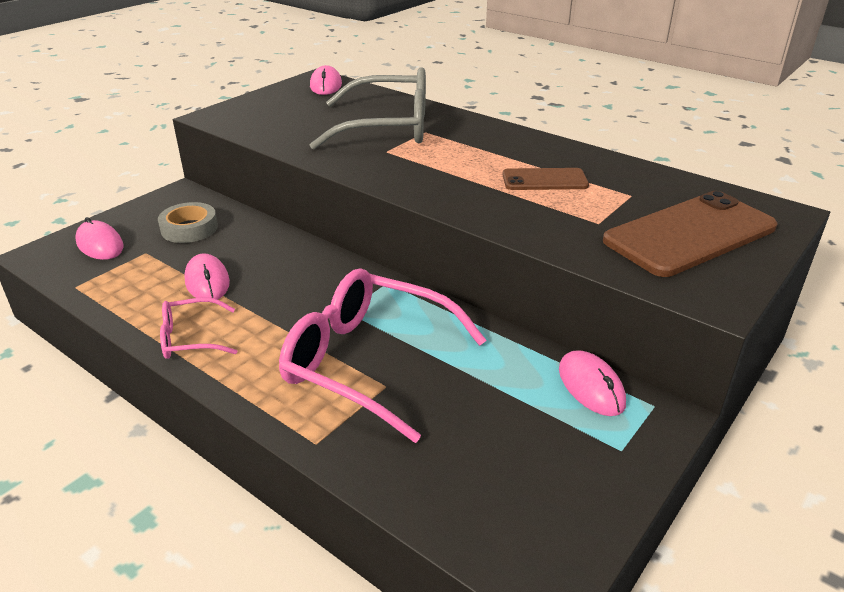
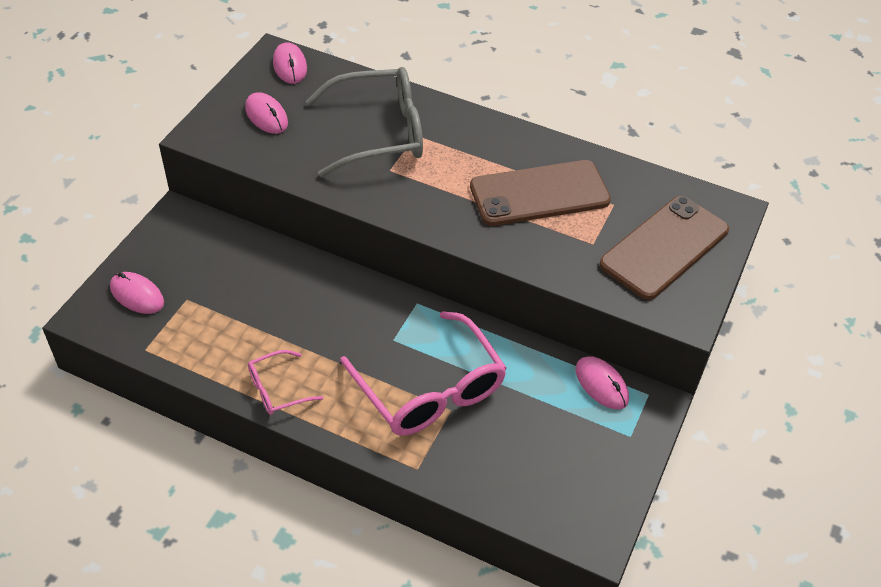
camera: 15 degrees left, 15 degrees up
(189, 228) = (211, 262): grey tape -> none
(207, 281) = (260, 325): pink mouse -> pink mouse (266, 116)
(368, 362) = (430, 389): pink glasses -> pink glasses turned 135 degrees counterclockwise
(544, 180) = (539, 194): brown phone -> brown phone, size x1.85

